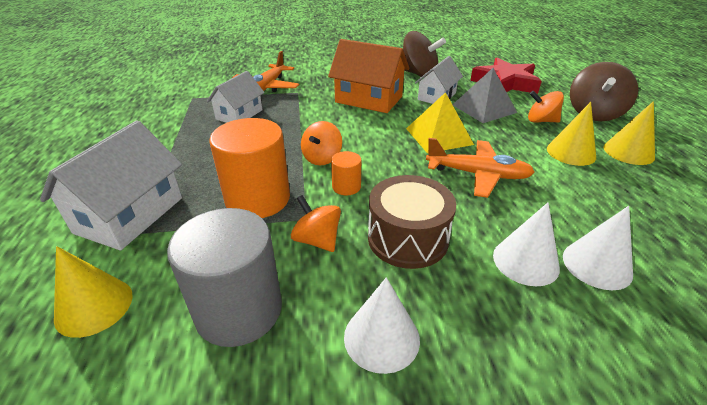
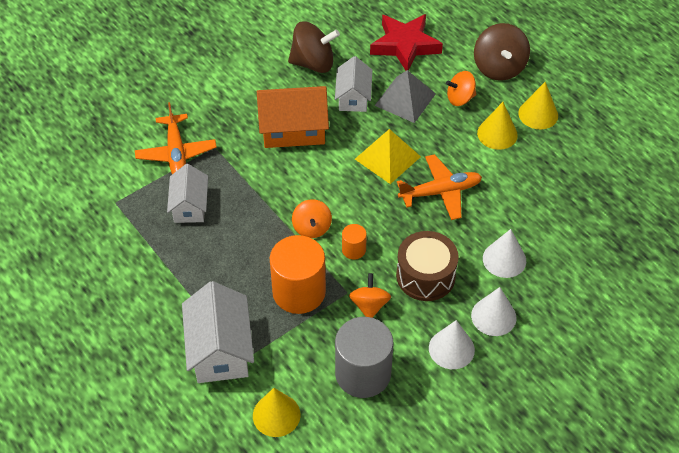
camera: 30 degrees left, 15 degrees up
(317, 240) = (369, 305): orange spinning top -> orange spinning top turned 75 degrees clockwise
(597, 265) = (545, 242): white cone -> white cone (493, 316)

